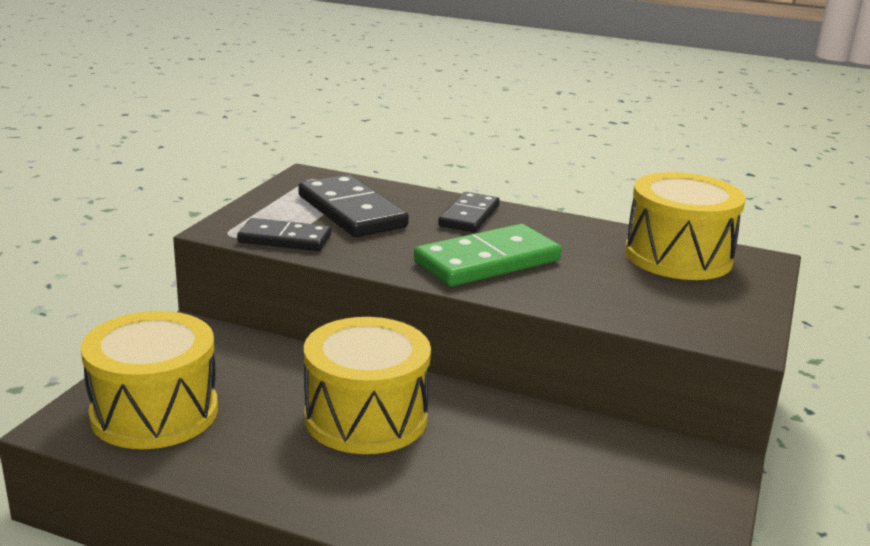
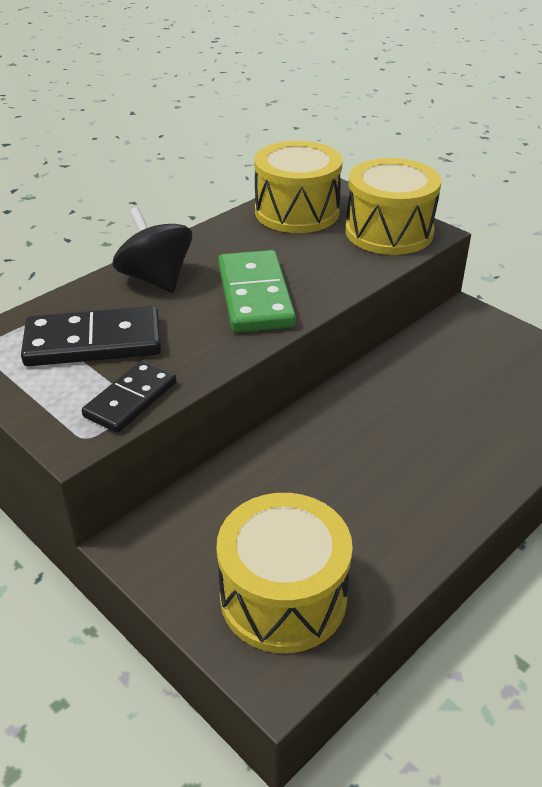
camera: 65 degrees left, 15 degrees up
(366, 417) = (350, 455): yellow drum -> yellow drum (389, 232)
(469, 216) = (156, 279): black domino -> black spinning top

